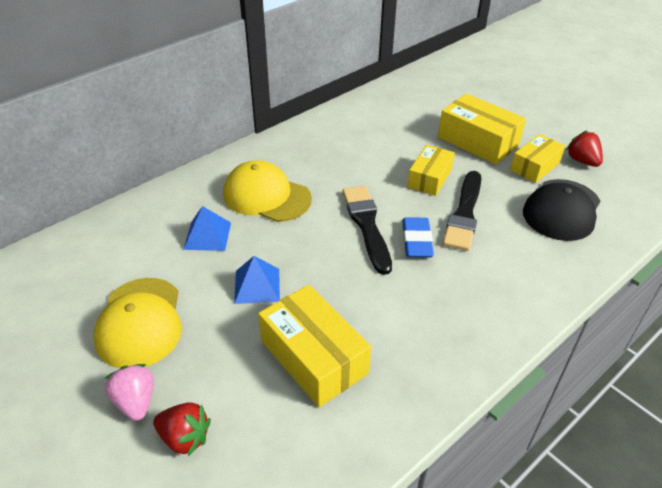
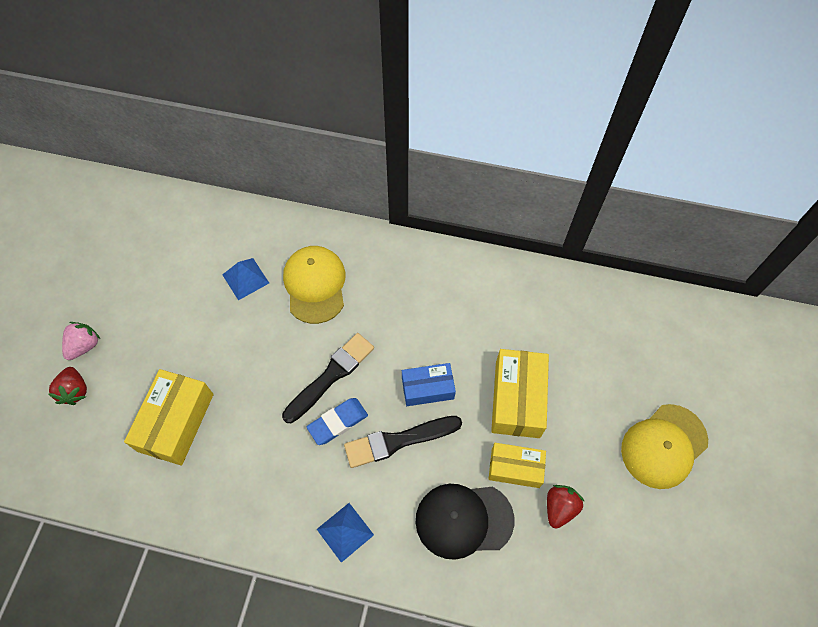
camera: 55 degrees right, 20 degrees up
(140, 322) = (143, 300): yellow cap -> yellow cap (664, 446)
(257, 285) = (218, 344): blue pyramid -> blue pyramid (345, 532)
(429, 178) = (427, 388): yellow box -> blue box

